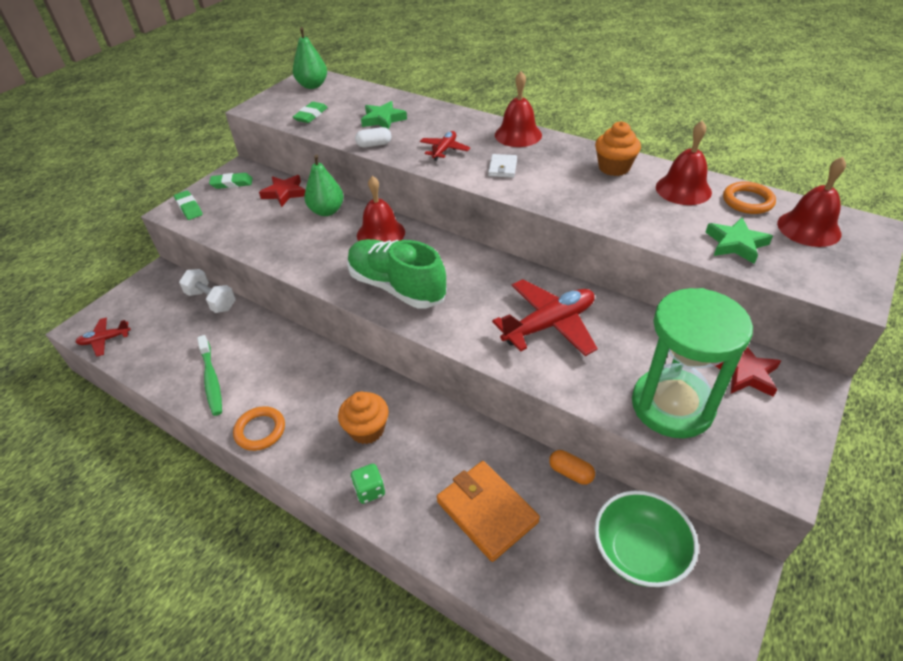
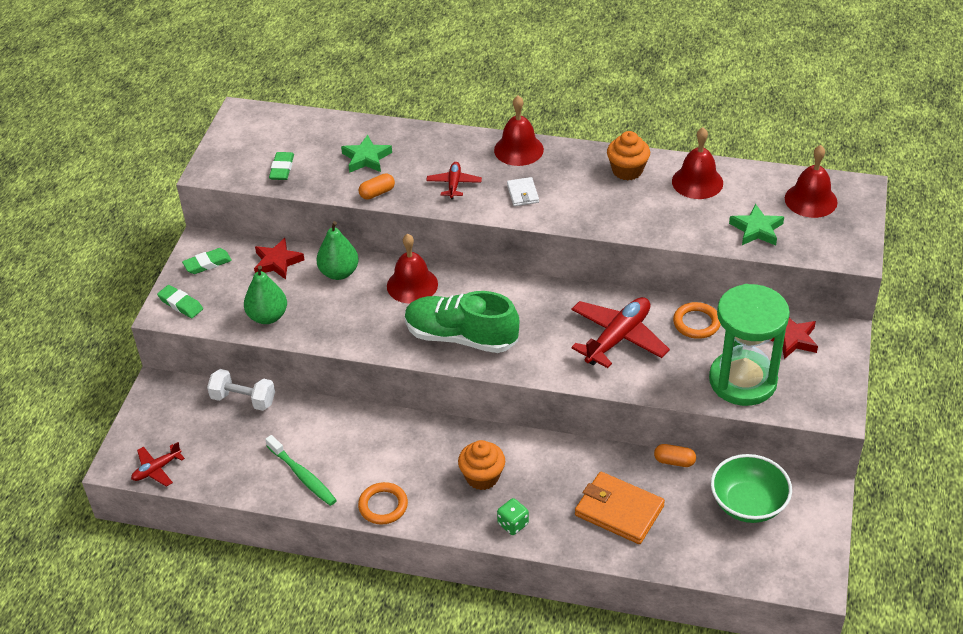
camera: 20 degrees left, 0 degrees up
(312, 85) = (254, 126): green pear -> green pear (268, 316)
(374, 145) = (377, 193): white capsule -> orange capsule
(747, 201) = (755, 183): orange ring -> orange ring (696, 323)

